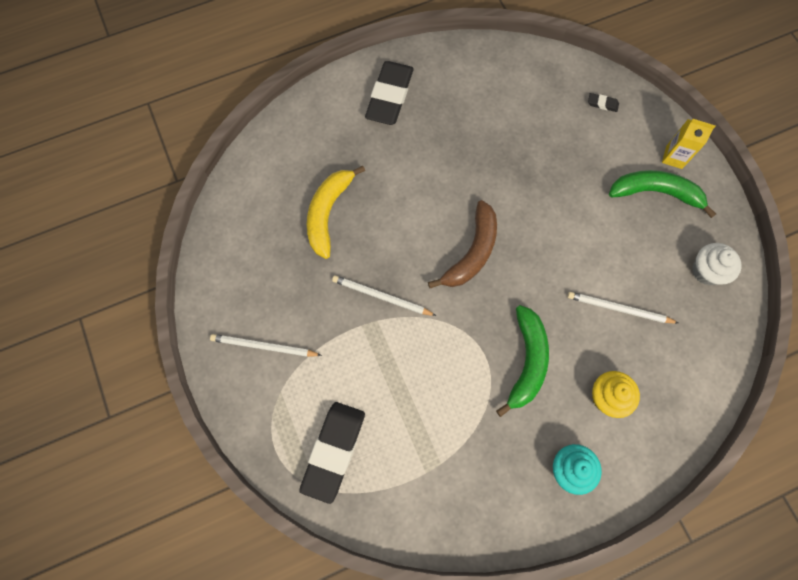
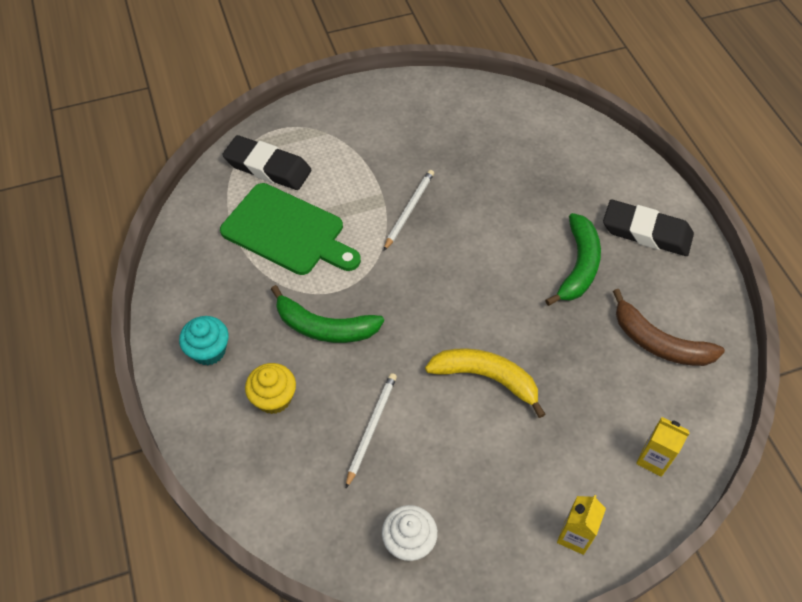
camera: 95 degrees right, 15 degrees down
(264, 346) = (370, 123): white pencil -> none
(328, 213) = (502, 173): yellow banana -> yellow banana (486, 378)
(420, 415) = (287, 232): none -> green cutting board
(472, 252) = (451, 291): brown banana -> brown banana (658, 342)
(602, 104) = (653, 459): black eraser -> yellow carton
(656, 193) = (521, 501): green banana -> green banana (578, 266)

